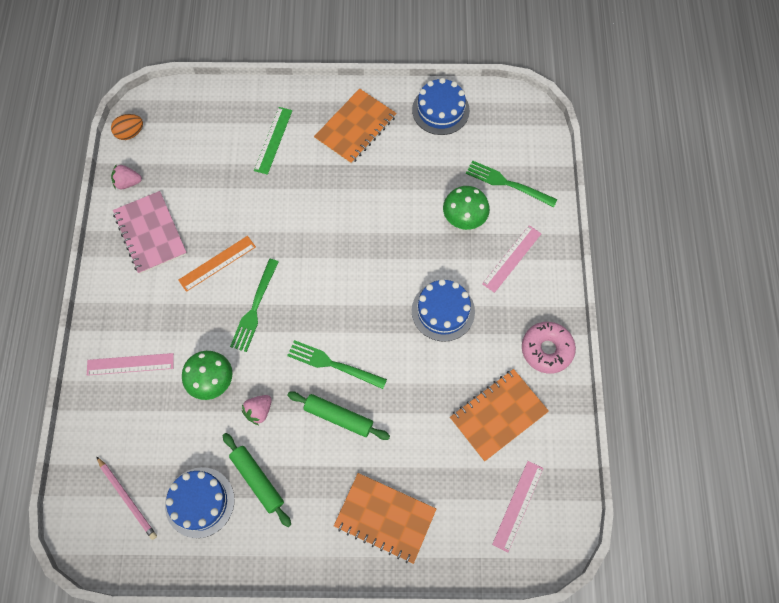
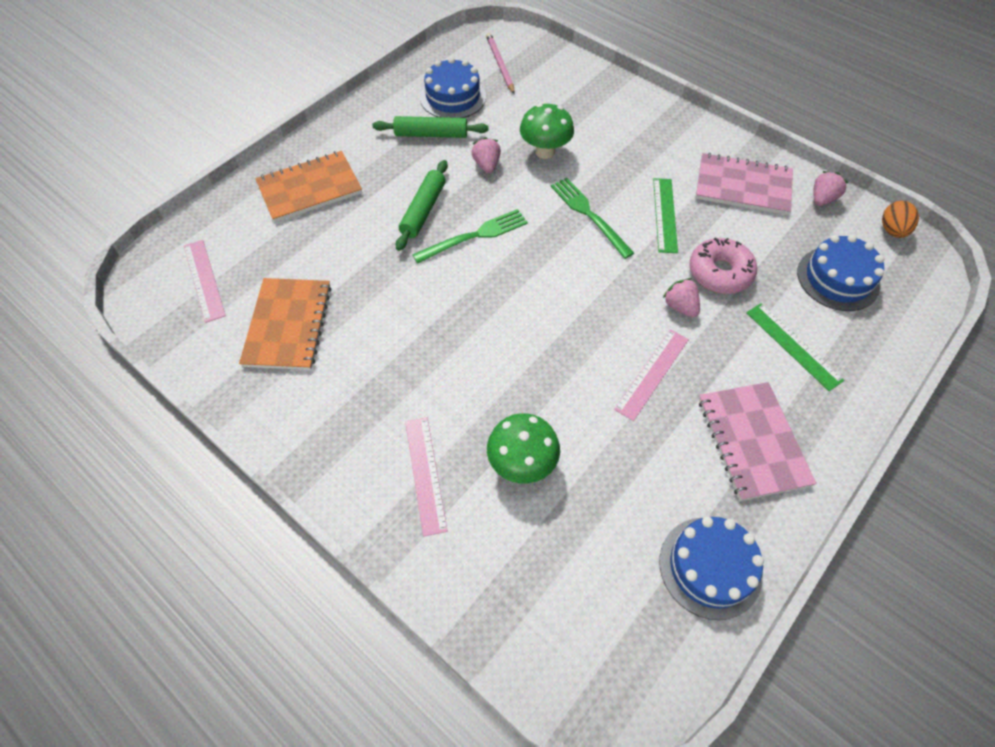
camera: 130 degrees right, 10 degrees down
(127, 499) = (500, 64): pink pencil -> pink pencil turned 75 degrees clockwise
(130, 364) = (613, 114): pink ruler -> pink ruler (652, 373)
(217, 263) = (665, 215): orange ruler -> green ruler
(291, 209) = (680, 306): none -> pink strawberry
(338, 417) = (423, 210): green rolling pin -> green rolling pin turned 45 degrees counterclockwise
(355, 128) = (752, 441): orange notebook -> pink notebook
(443, 311) = (435, 358): blue cake -> blue cake (838, 278)
(507, 183) = (526, 557): green fork -> none
(546, 350) = (295, 420): pink donut -> pink donut (720, 272)

